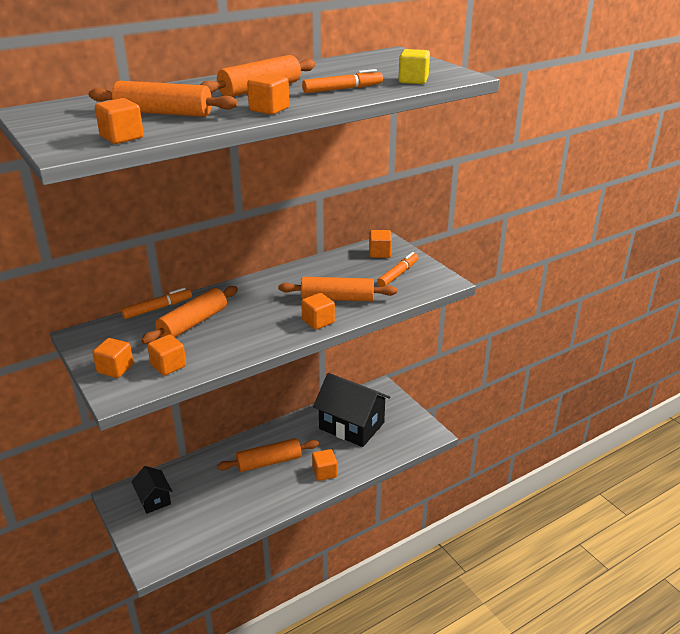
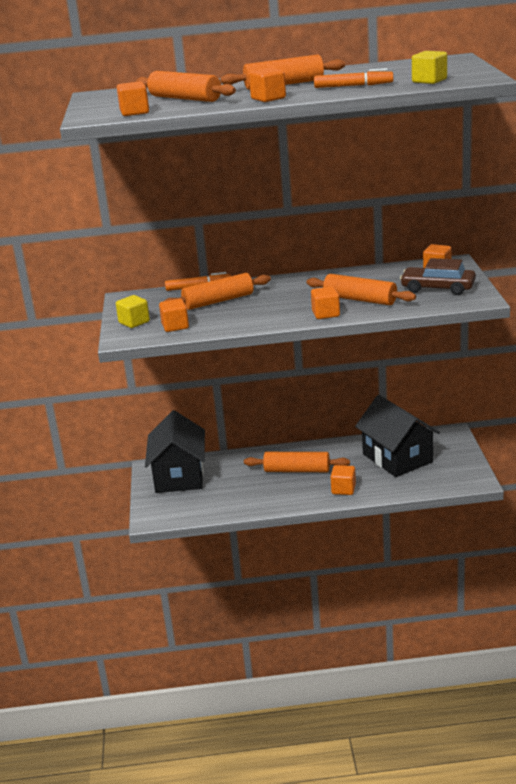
camera: 30 degrees right, 5 degrees down
(115, 369) = (134, 322): orange cube -> yellow cube
(154, 499) = (179, 476): black house -> black house, size x1.93
(398, 274) = (438, 288): orange marker -> brown car

